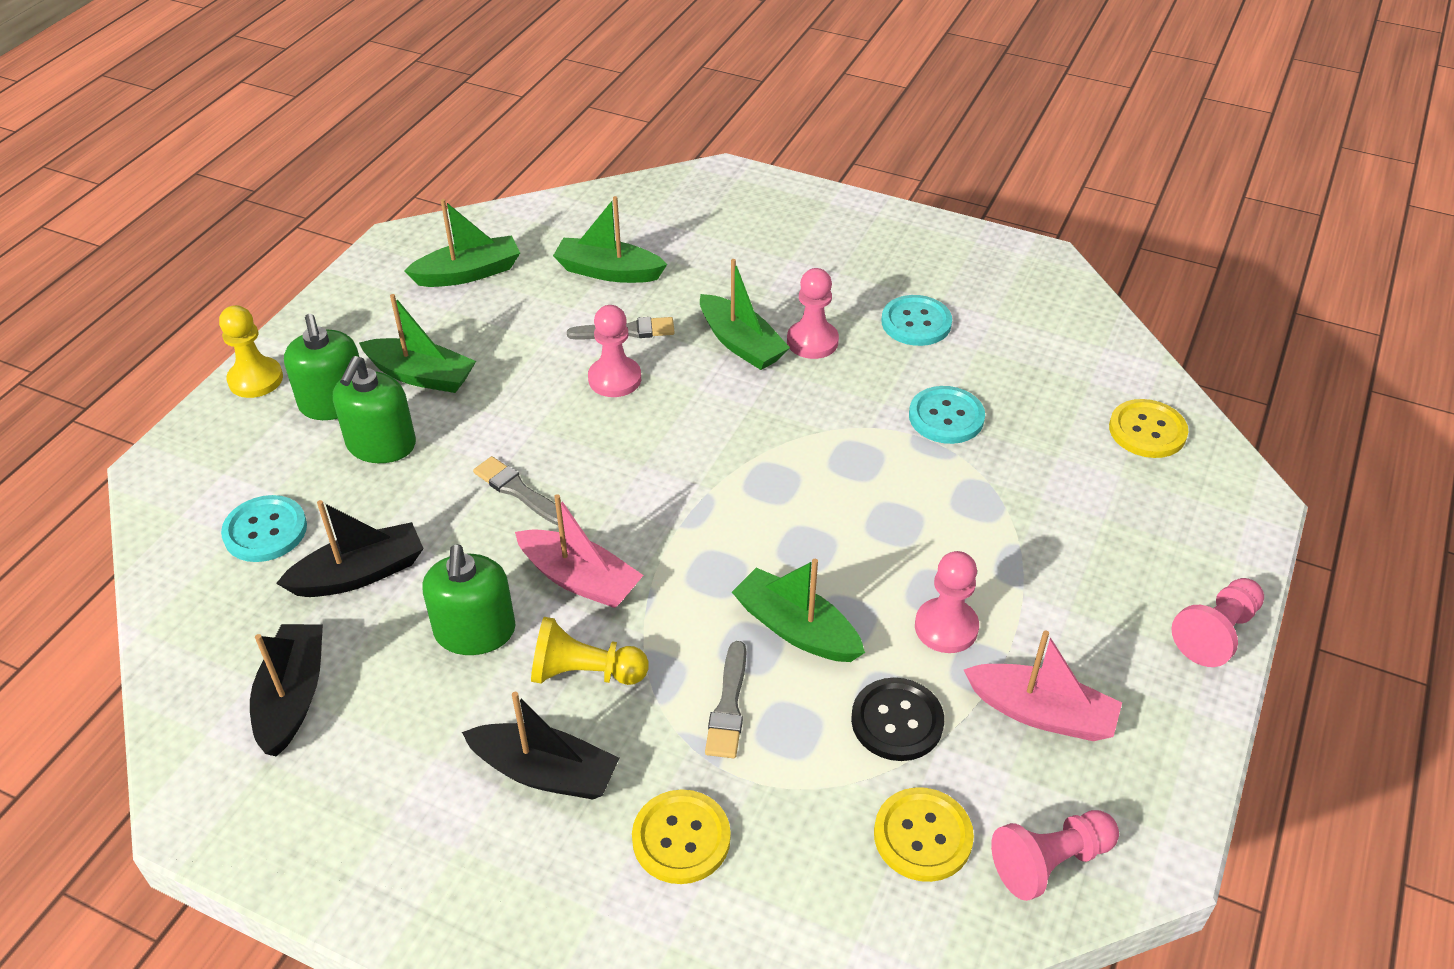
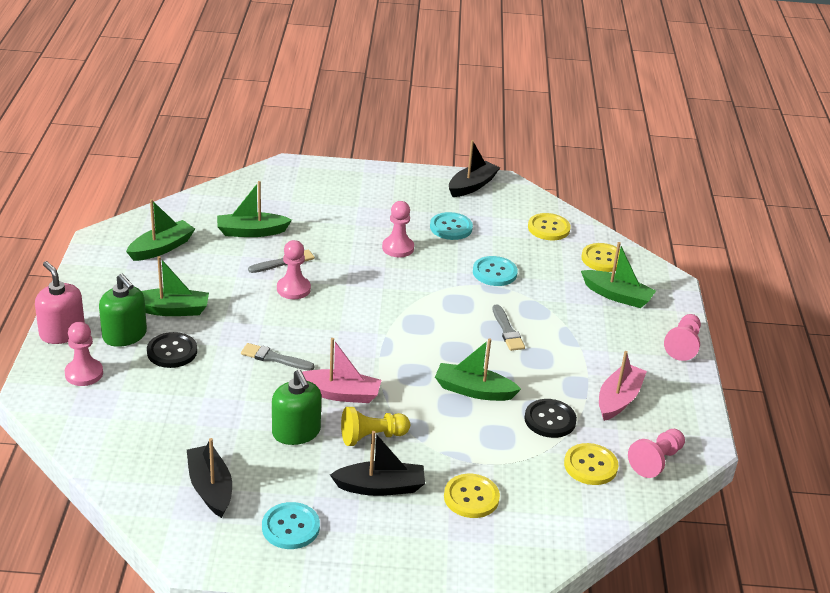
camera: 25 degrees left, 10 degrees down
(255, 379) = (62, 333): yellow pawn -> pink soap dispenser
(265, 531) = (131, 411): turquoise button -> turquoise button (290, 527)
(359, 574) = (207, 420): black boat -> black boat (472, 186)
(381, 445) = (172, 351): green soap dispenser -> black button
(728, 706) = (459, 434): grey brush -> grey brush (507, 331)
(741, 344) = (357, 256): green boat -> green boat (617, 296)
(946, 627) = (551, 372): pink pawn -> pink pawn (84, 373)
(1041, 713) = (618, 399): pink boat -> pink boat turned 60 degrees counterclockwise
(1079, 355) = (548, 228): none -> yellow button

